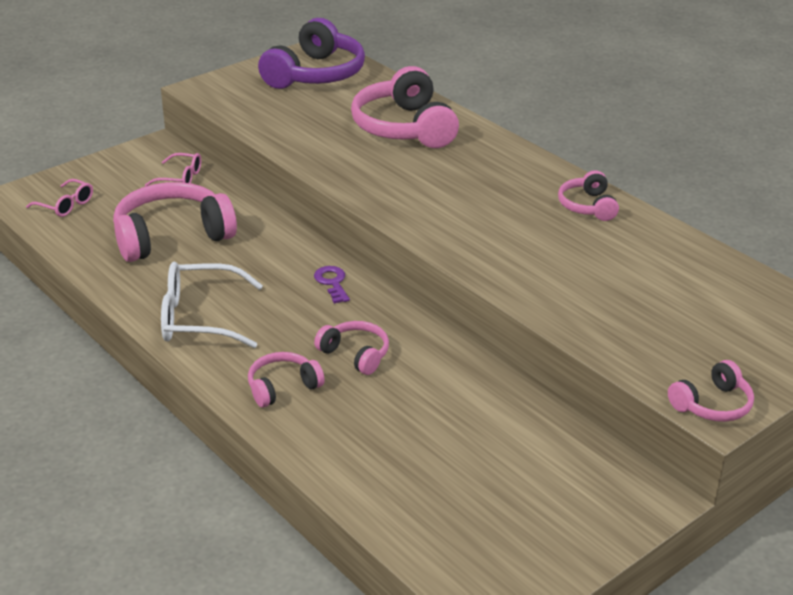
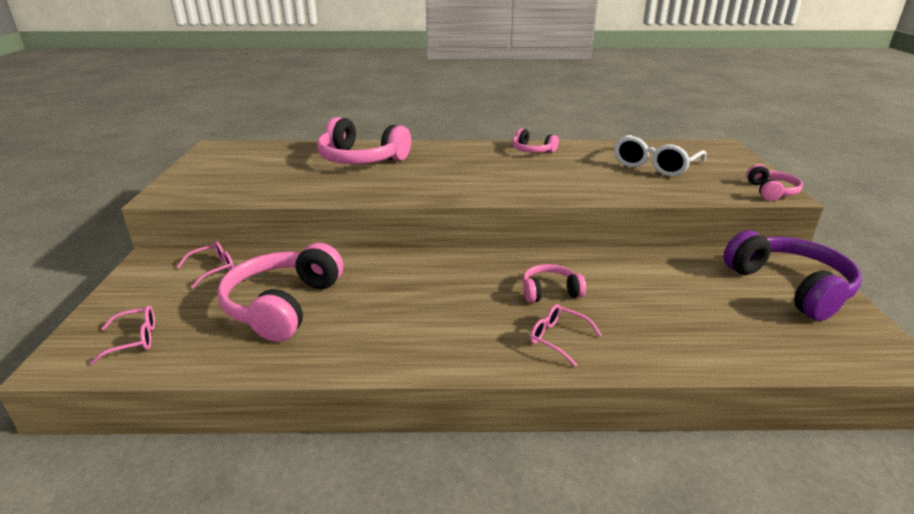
camera: 50 degrees left, 5 degrees down
(199, 318) = (416, 339): white glasses -> white glasses (654, 165)
(282, 387) = (557, 338): pink headphones -> pink glasses
(315, 74) = (241, 158): purple headphones -> purple headphones (790, 287)
(332, 283) = (451, 266): purple key -> none

